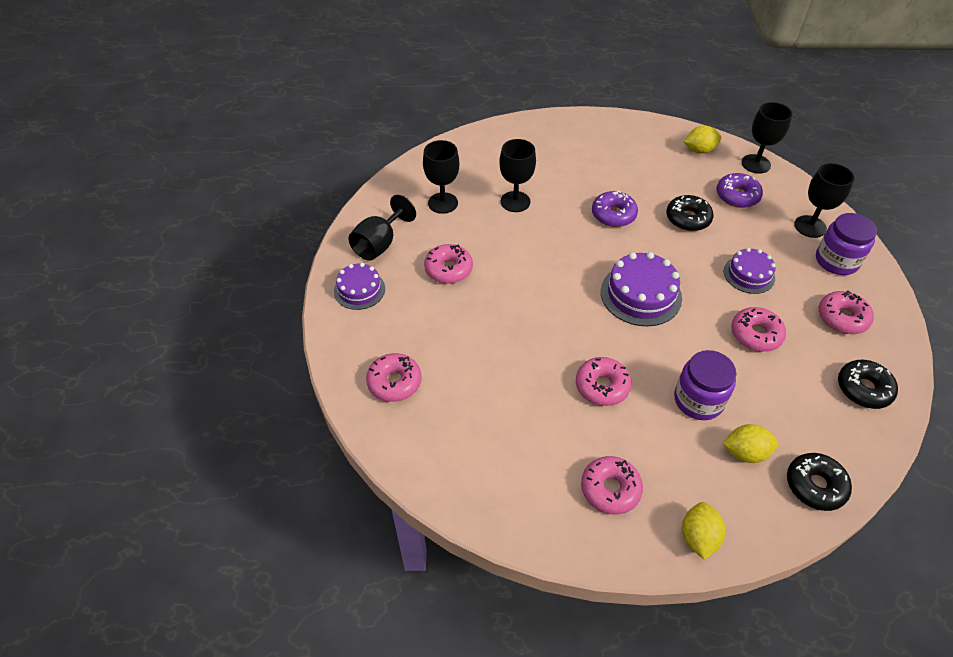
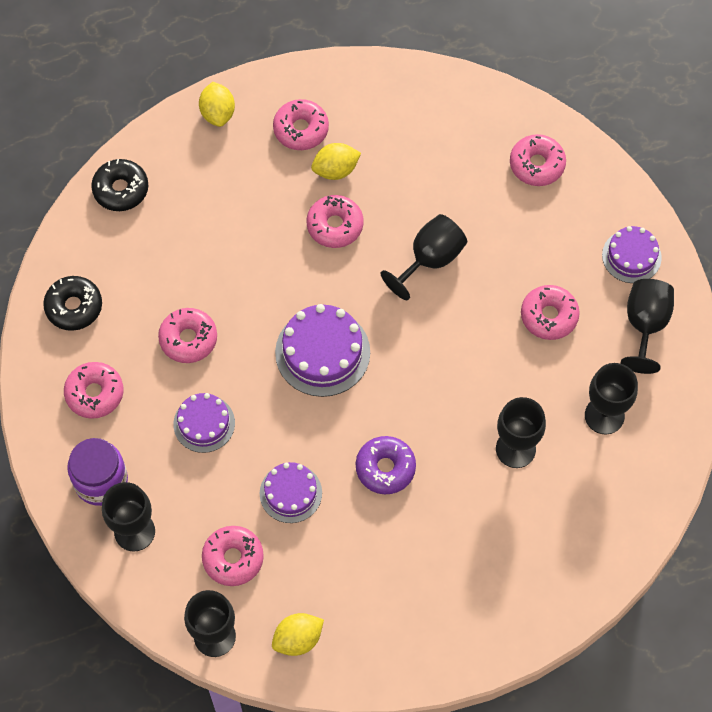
camera: 160 degrees right, 15 degrees up
(526, 334) = (430, 260): none -> black goblet
(688, 219) = (290, 493): black donut -> purple cake
(698, 400) = (237, 241): purple jar -> none
(737, 196) = (233, 558): purple donut -> pink donut
(745, 452) = (186, 201): yellow lemon -> yellow lemon (335, 170)

